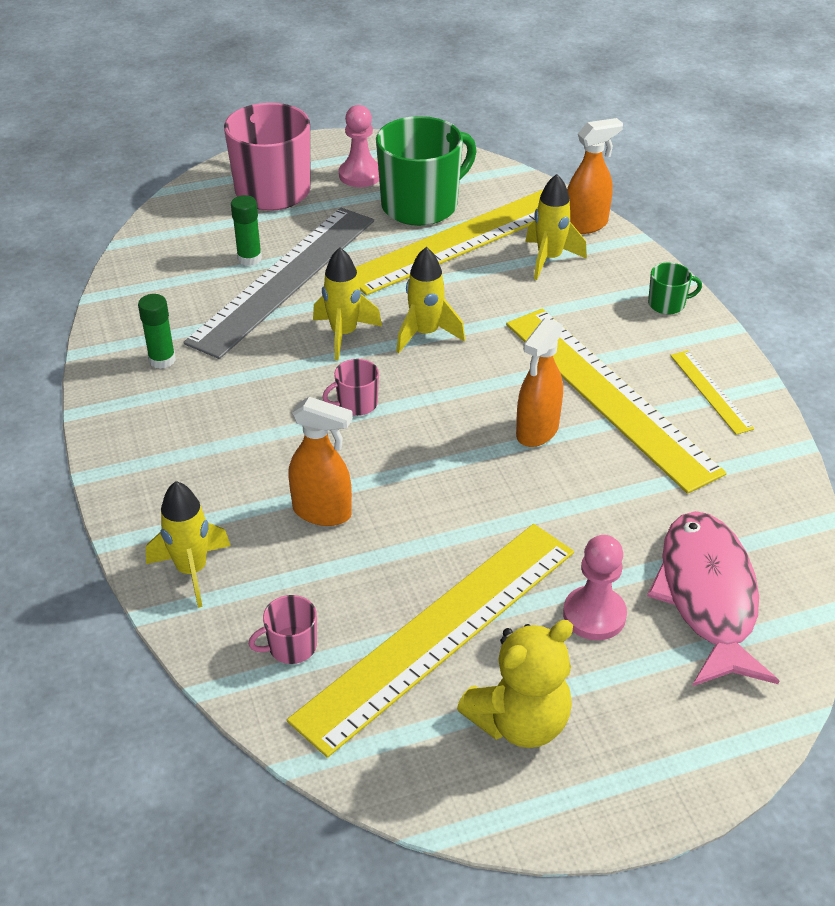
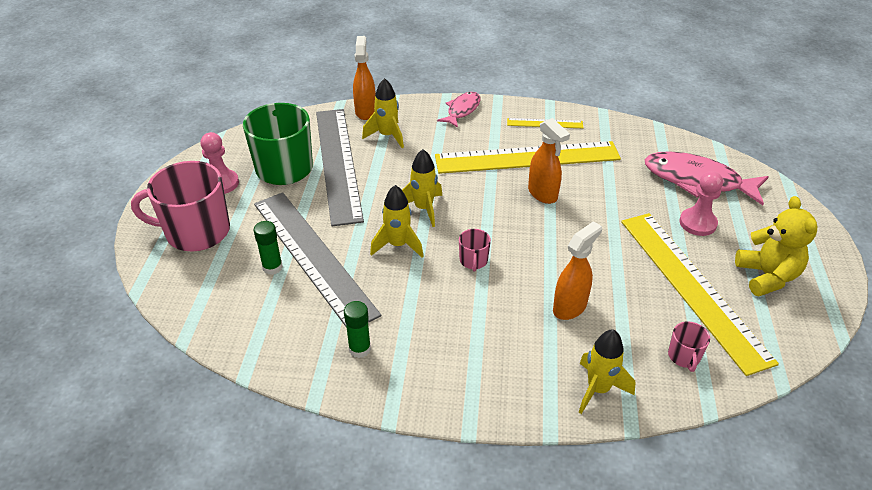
camera: 65 degrees left, 0 degrees up
(460, 240) = (337, 163): yellow ruler -> grey ruler
(667, 304) = (462, 110): green mug -> pink fish

